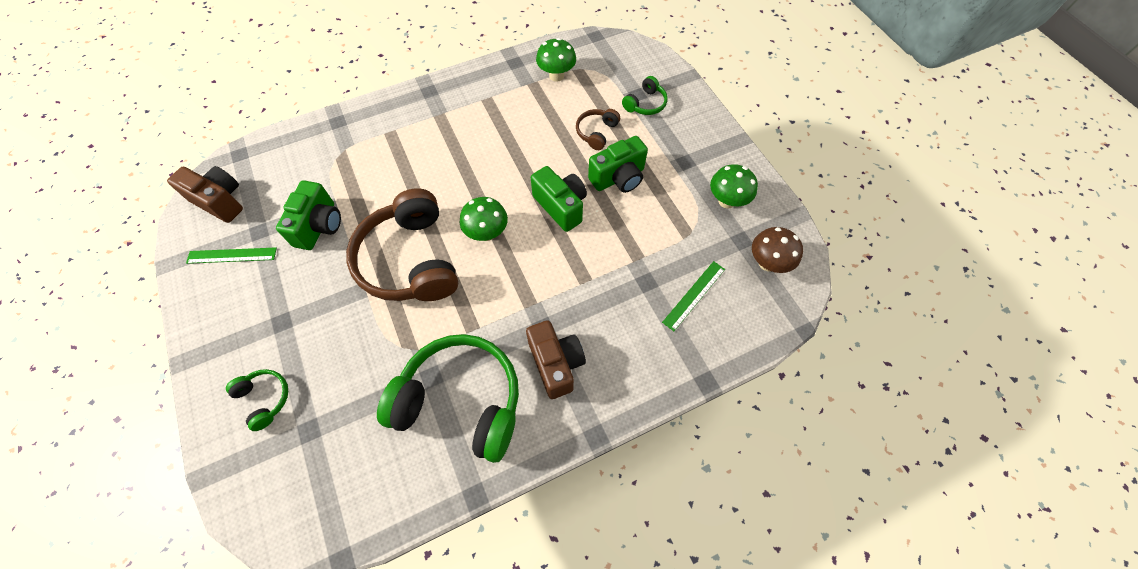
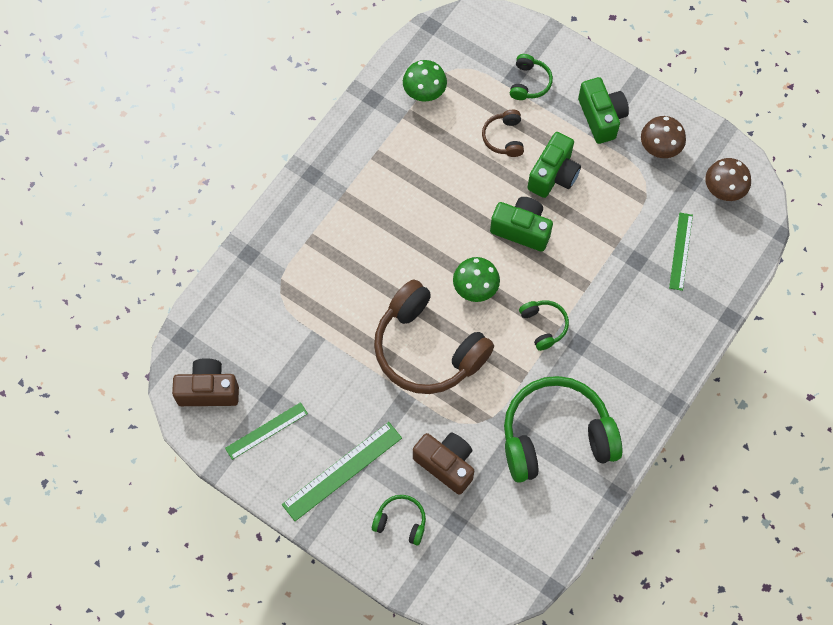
camera: 30 degrees left, 5 degrees up
(258, 323) = (342, 471): none -> green ruler
(319, 226) = (321, 363): green camera -> green camera (601, 117)
(523, 294) = (544, 326): none -> green headphones
(556, 364) = (608, 367): brown camera -> brown camera (446, 464)
(726, 201) = (659, 149): green mushroom -> brown mushroom

